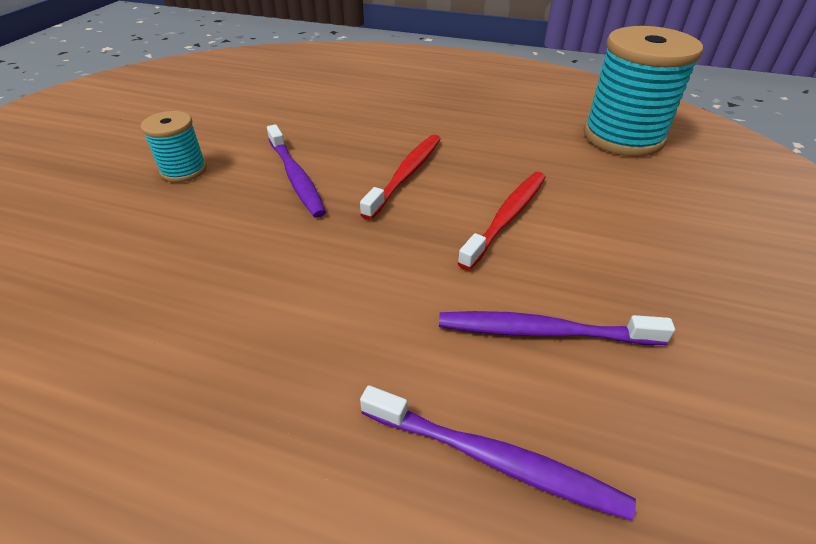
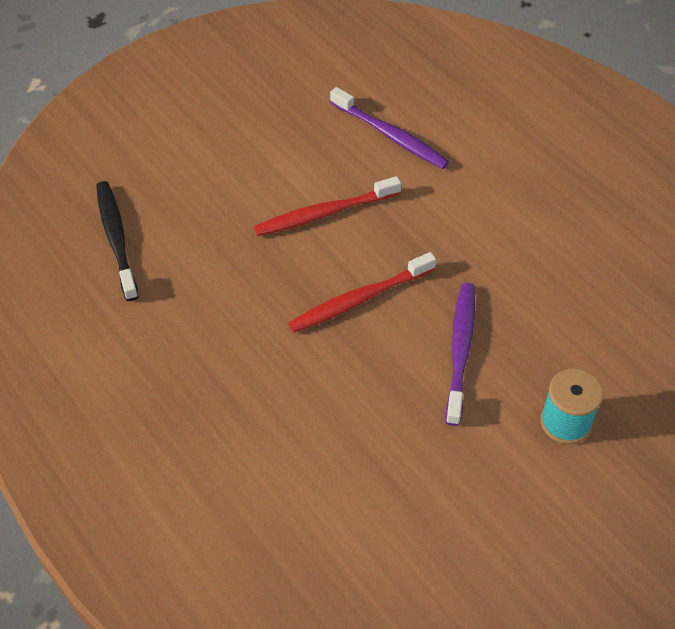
camera: 145 degrees left, 10 degrees up
(494, 459) = (472, 104): purple toothbrush -> none
(623, 137) = (116, 239): turquoise spool -> black toothbrush

